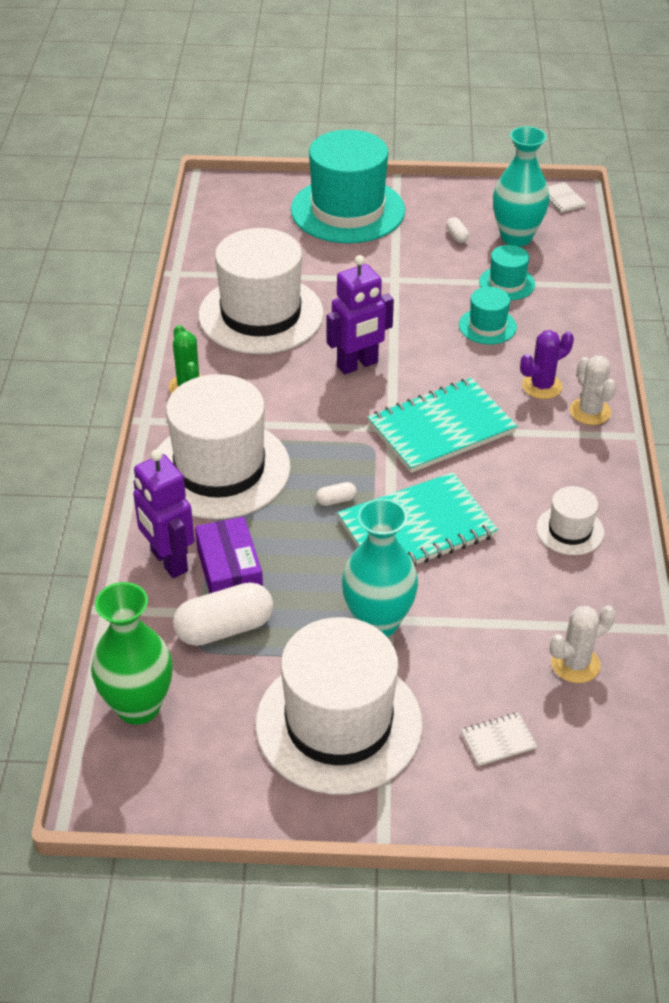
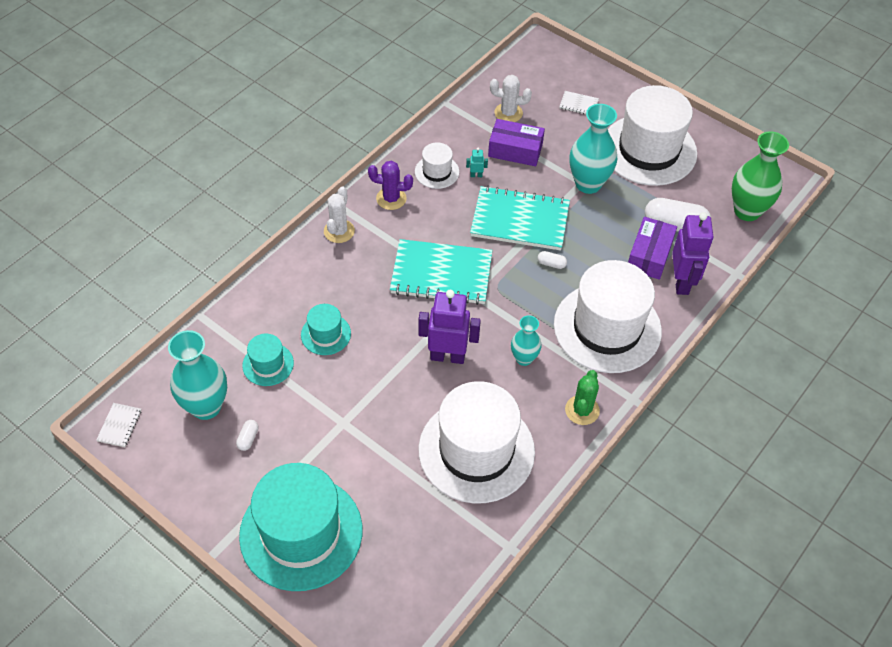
camera: 145 degrees left, 10 degrees up
(282, 399) = (524, 358): none -> turquoise vase
(511, 614) = (515, 150): none -> purple box
(521, 553) = (476, 175): none -> turquoise robot
(542, 386) = (346, 266): purple cactus -> purple cactus (391, 198)

